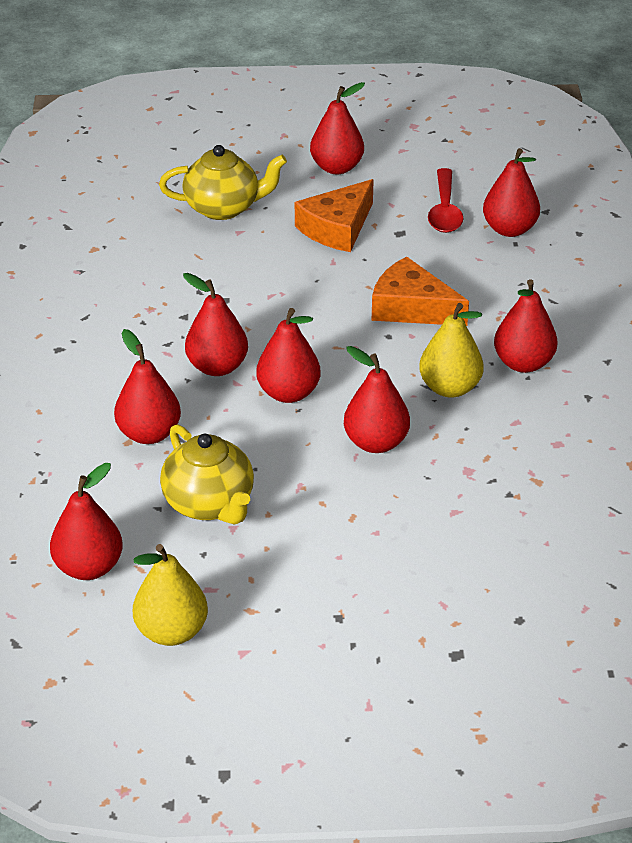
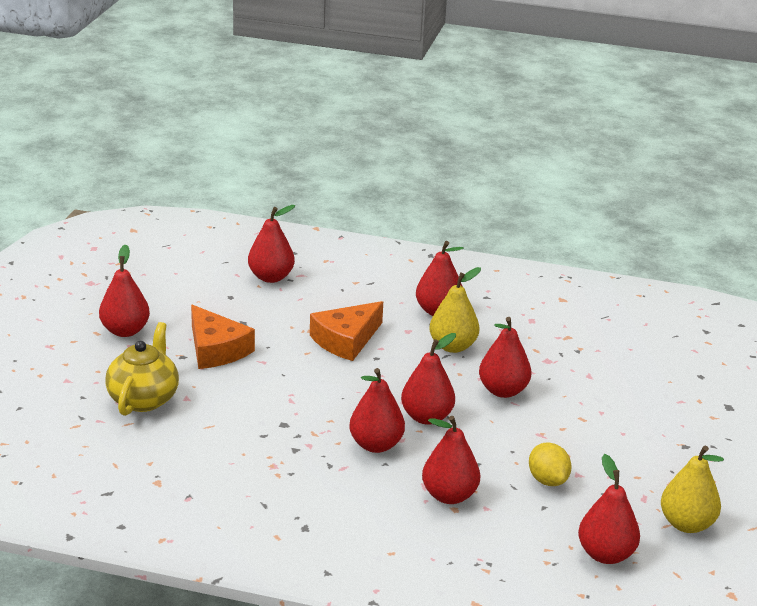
camera: 75 degrees left, 10 degrees down
(210, 504) = (547, 480): yellow teapot -> yellow lemon
(444, 210) = (226, 297): red spoon -> none

